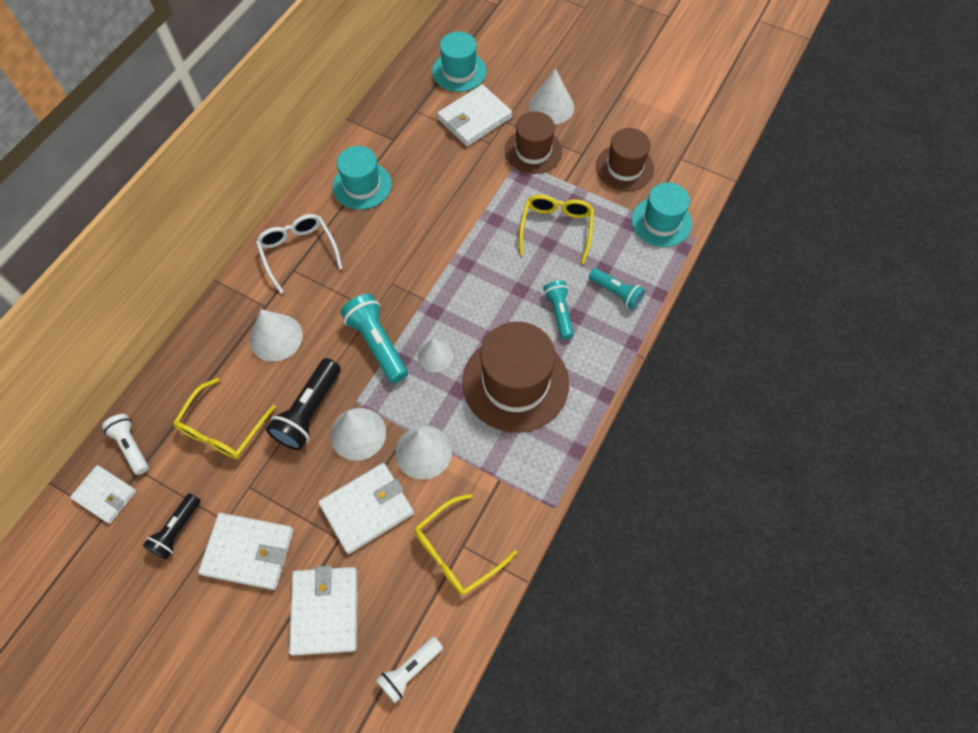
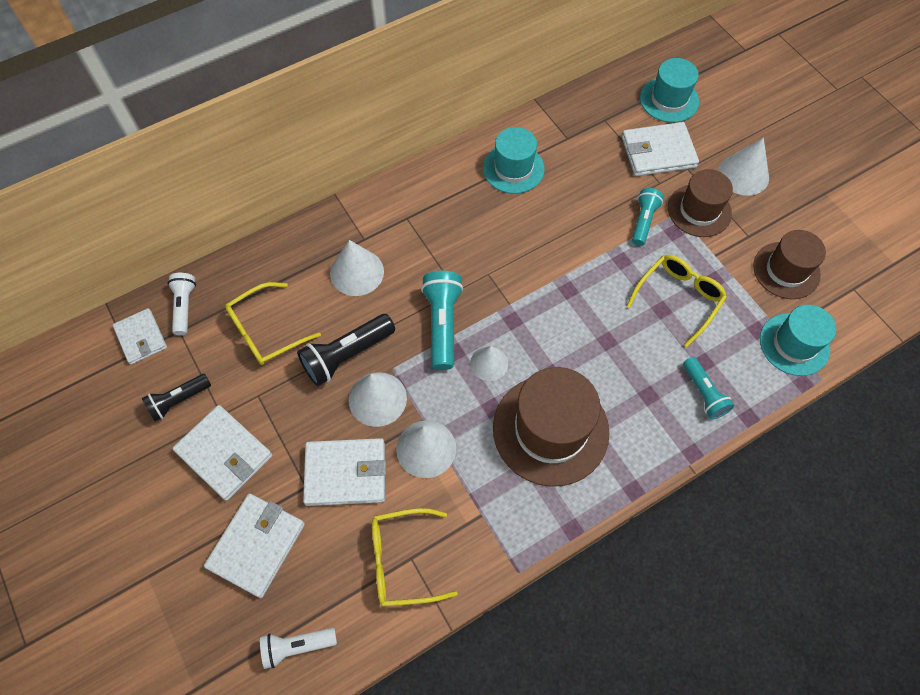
camera: 30 degrees right, 0 degrees up
(298, 252) = (420, 203): white glasses -> none
(559, 313) = (633, 383): turquoise flashlight -> turquoise flashlight (643, 221)

